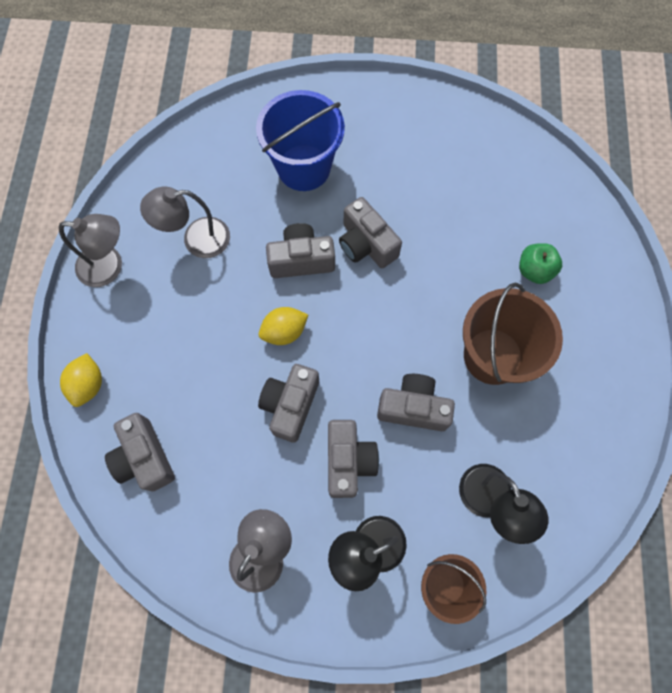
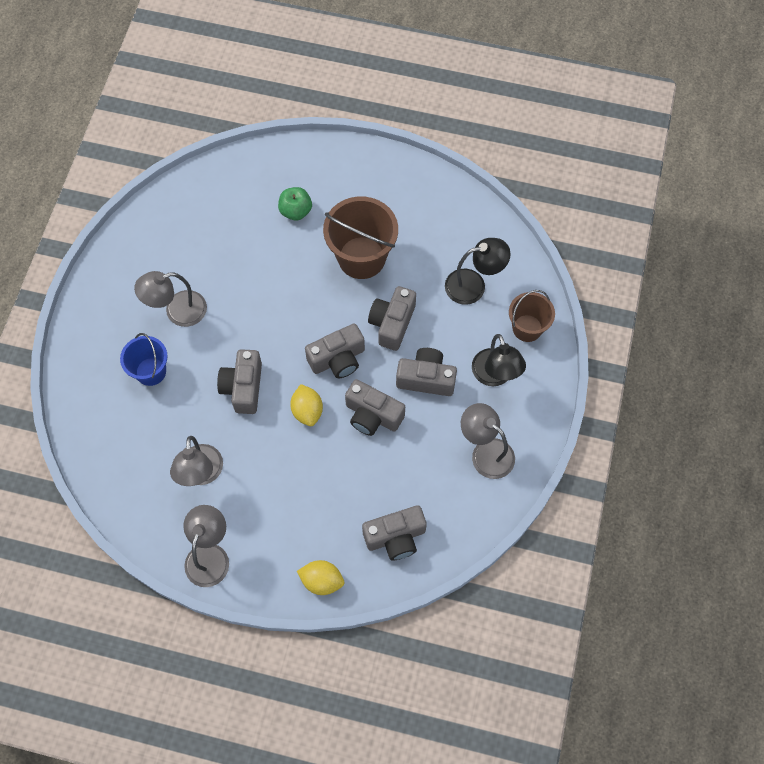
camera: 80 degrees left, 5 degrees down
(304, 168) = (151, 371): blue bucket -> blue bucket, size x0.61
(366, 244) = (241, 332): grey camera -> grey camera (338, 359)
(378, 177) = (177, 311): none -> grey lamp

